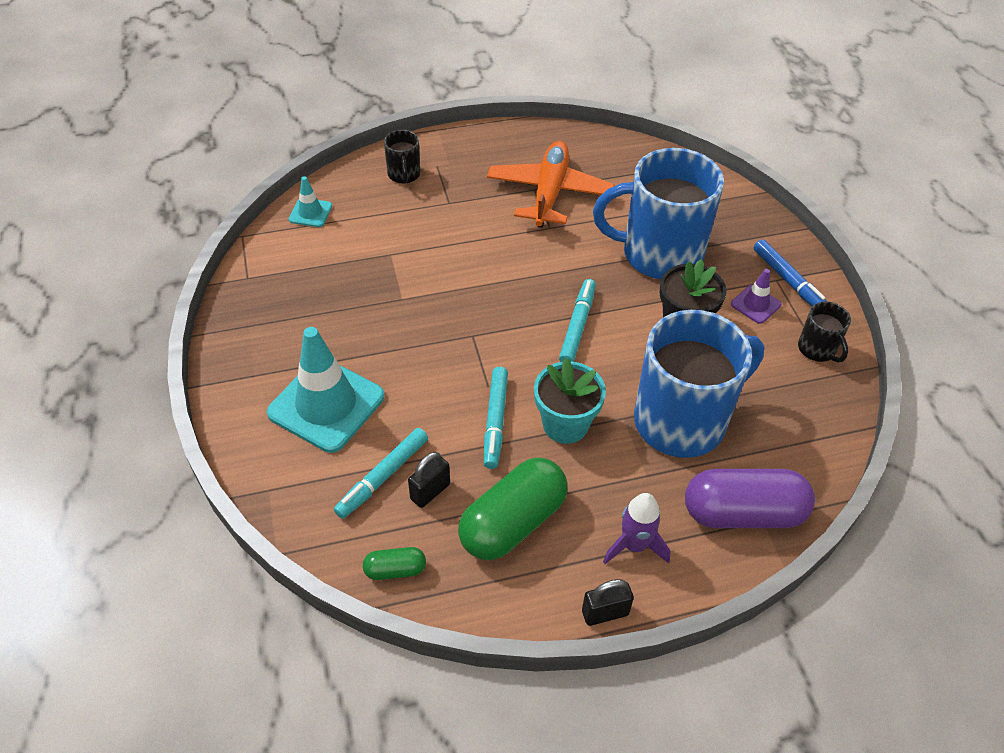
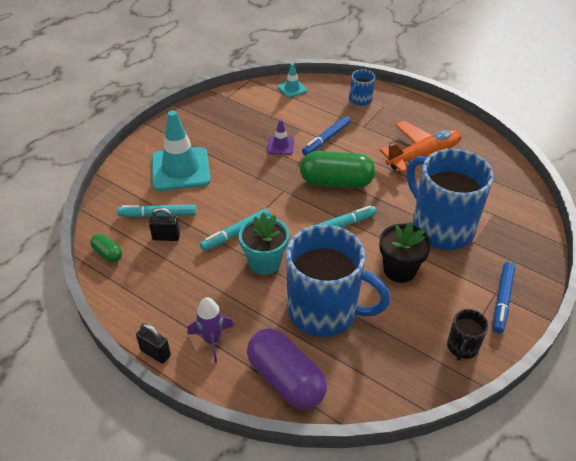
camera: 50 degrees right, 5 degrees down
(404, 175) = (360, 100): black mug -> blue mug
(433, 245) = (326, 139): none -> blue marker
(513, 522) = (178, 280): green capsule -> green capsule (336, 182)
(755, 304) = (460, 294): purple traffic cone -> purple traffic cone (280, 146)

